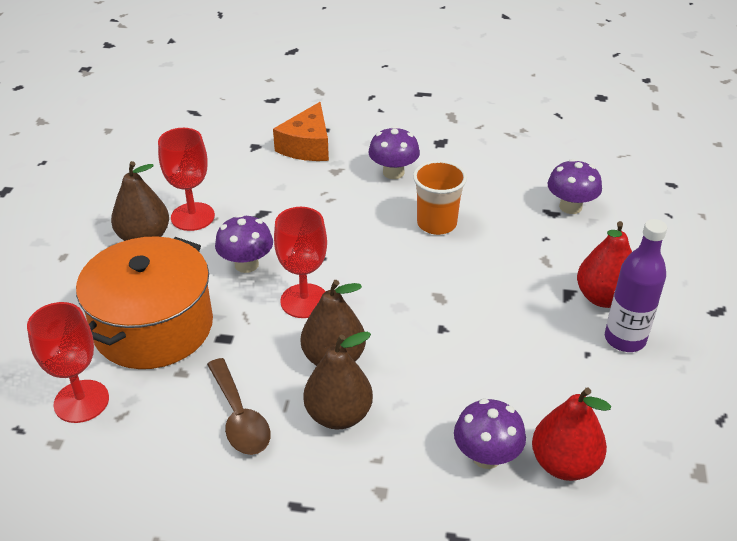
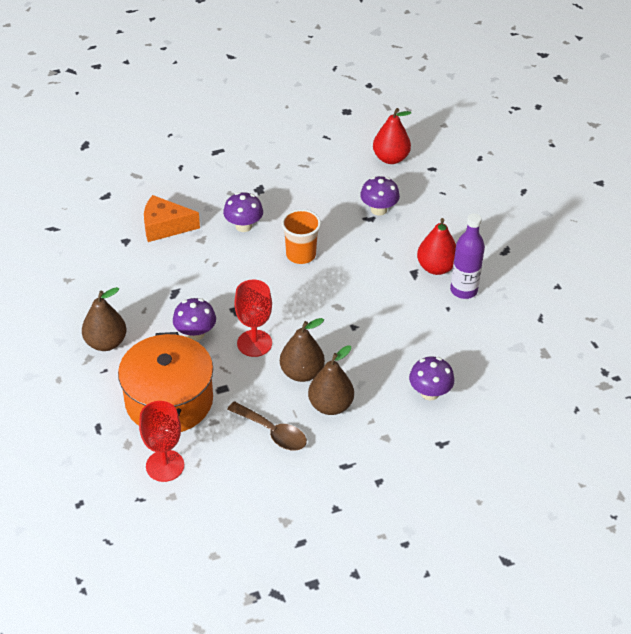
camera: 30 degrees left, 5 degrees up
(192, 217) = (127, 313): red goblet -> none
(307, 146) = (165, 226): orange cheese -> orange cheese turned 105 degrees clockwise
(564, 464) = (473, 379): red pear -> red pear (390, 158)

